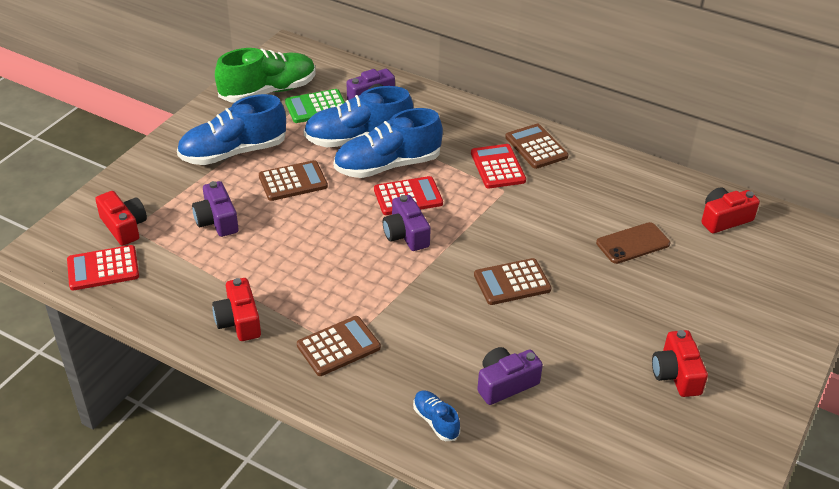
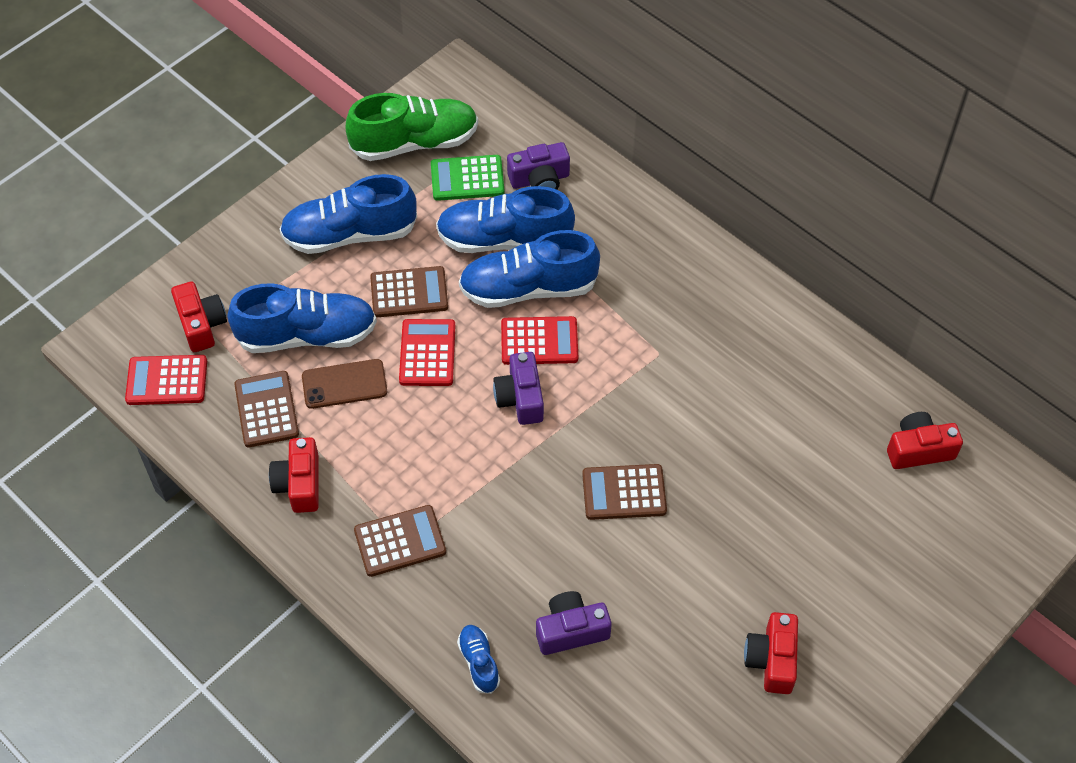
camera: 15 degrees right, 15 degrees up
(217, 220) = (307, 335): purple camera -> blue shoe
(497, 167) = (663, 315): red calculator -> red calculator (427, 353)
(536, 147) = (721, 292): brown calculator -> brown calculator (266, 409)
(633, 243) = (789, 464): brown phone -> brown phone (344, 384)

